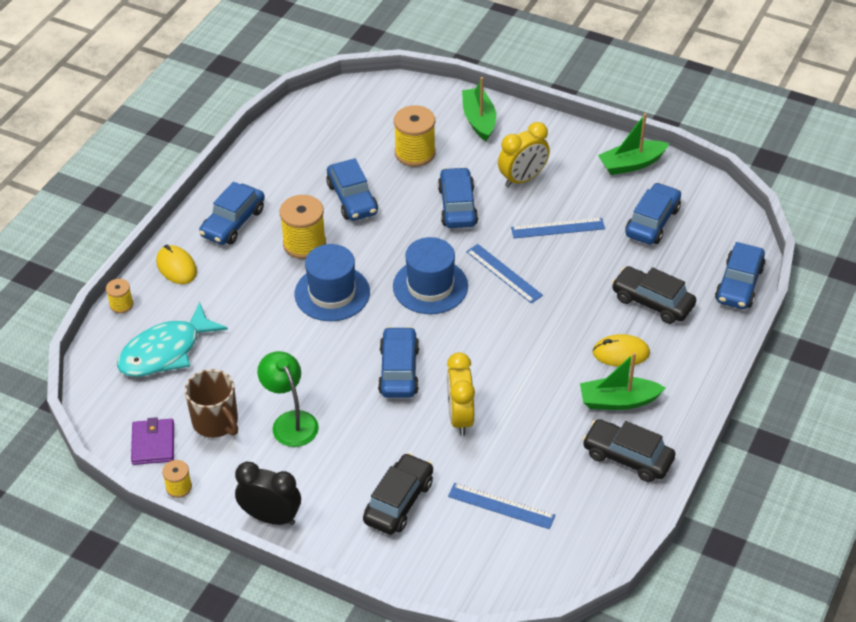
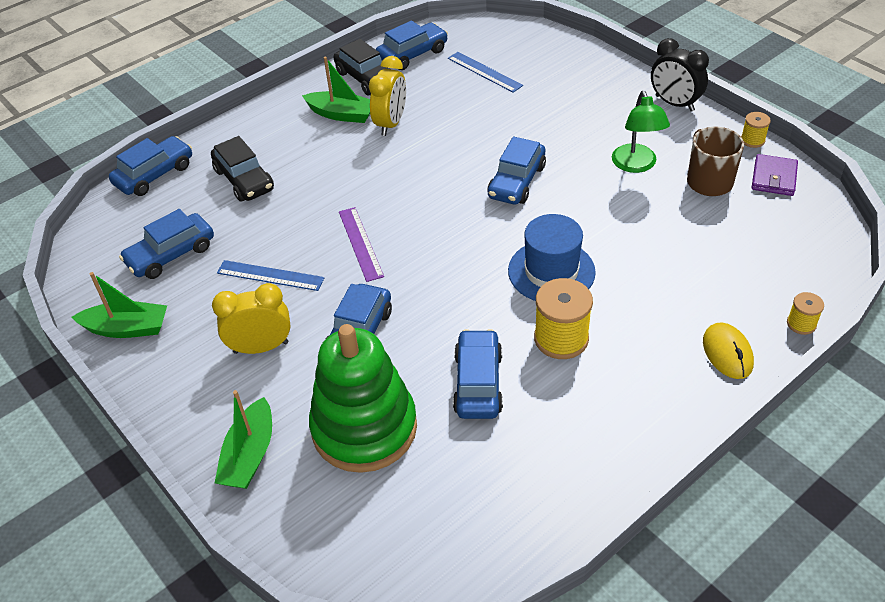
camera: 155 degrees left, 0 degrees up
(165, 351) = (752, 258): turquoise fish -> none
(233, 222) = (642, 394): blue car -> blue car (412, 54)
(398, 501) = (564, 91): black car -> none
(415, 153) = (364, 428): yellow spool -> green stacking toy
(430, 286) = (443, 250): blue hat -> none
(460, 417) = (482, 133): yellow clock -> yellow clock (391, 124)
(504, 273) = (360, 243): blue ruler -> purple ruler
(621, 353) = (309, 147): yellow mouse -> none

